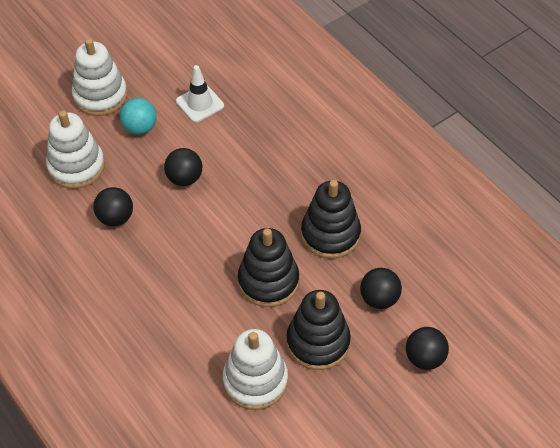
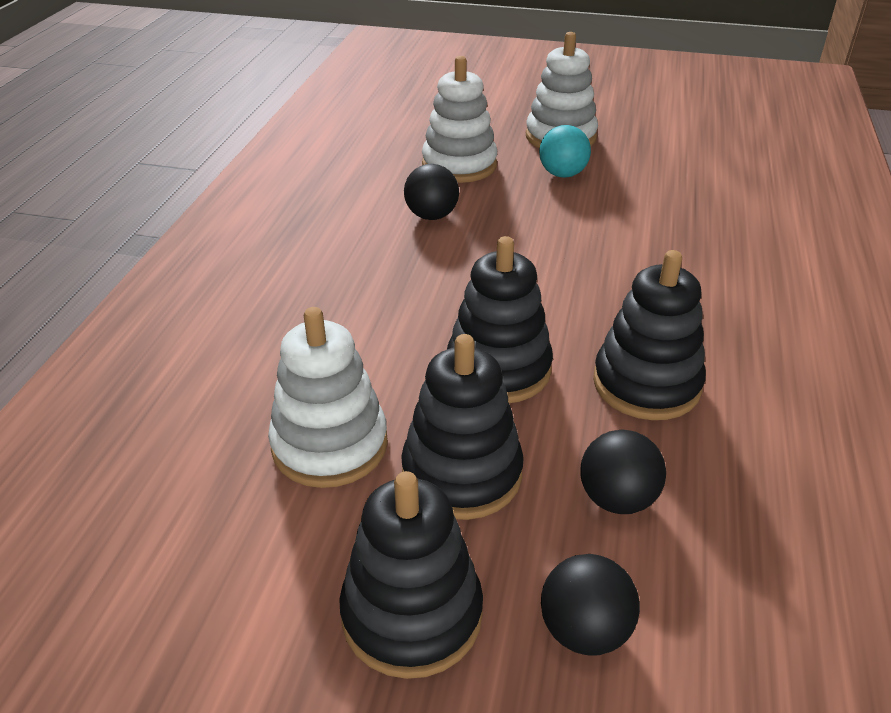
camera: 50 degrees right, 15 degrees down
(184, 178) = (546, 231): black ball -> none
(200, 103) = (654, 191): white traffic cone -> none
(371, 408) = (412, 614): none -> black stacking toy

